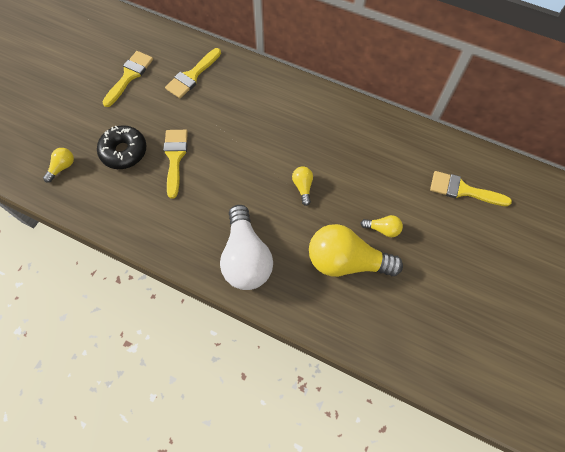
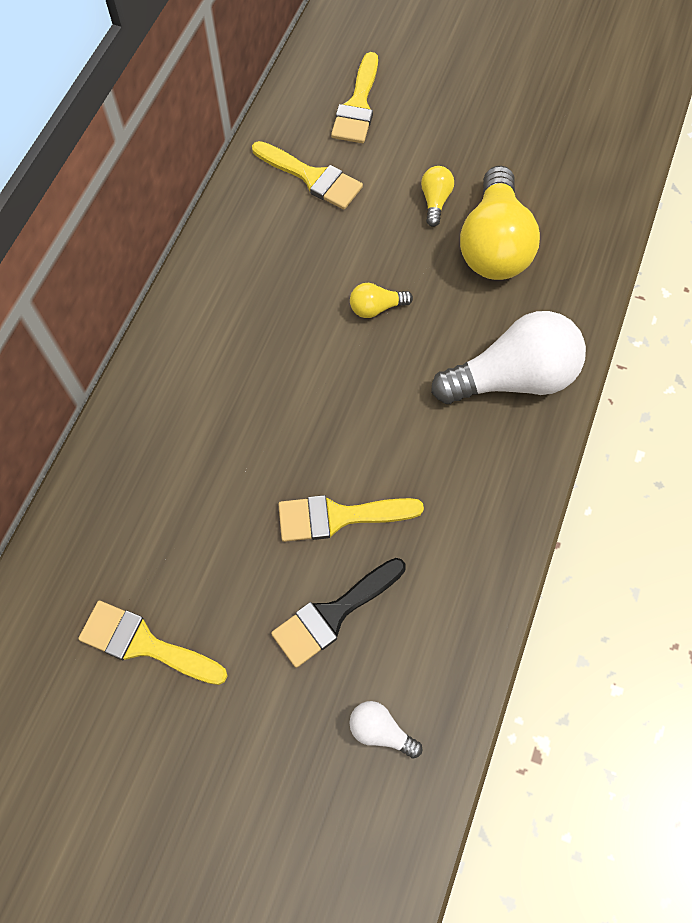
camera: 95 degrees left, 0 degrees up
(62, 167) = (380, 731): yellow light bulb -> white light bulb
(124, 151) = (333, 614): black donut -> black brush
(192, 76) = (144, 516): yellow brush -> yellow brush (312, 177)

